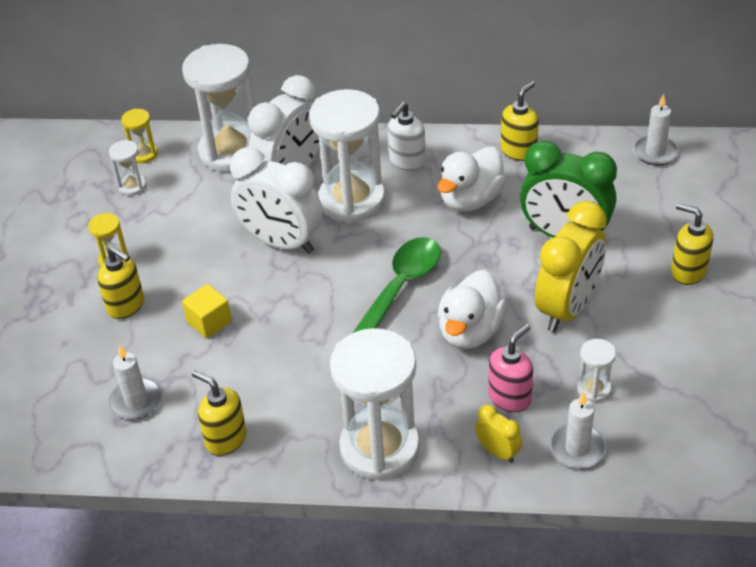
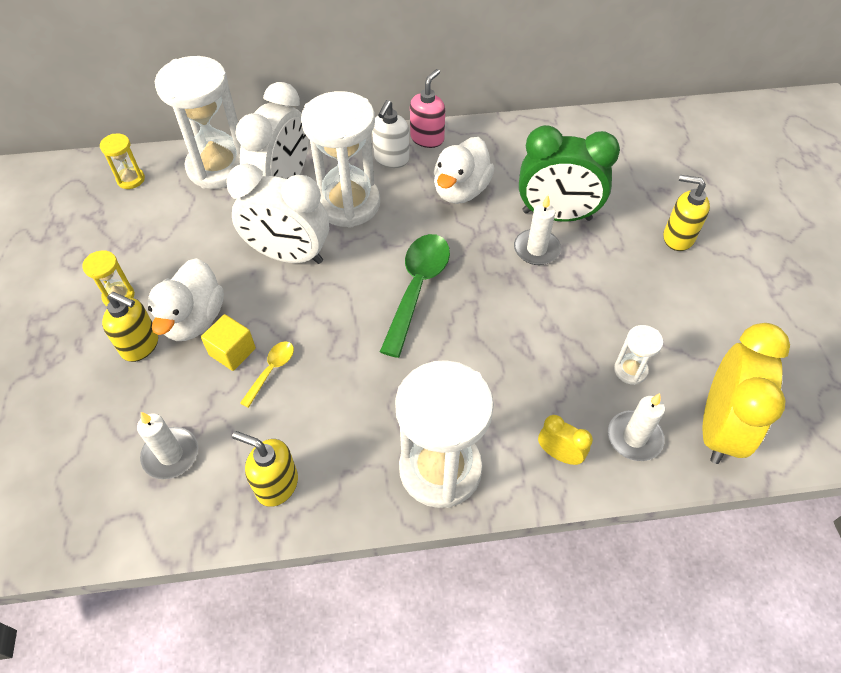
camera: 15 degrees left, 10 degrees up
(132, 186) = (124, 214): white hourglass -> none
(242, 343) = (271, 370): none -> yellow spoon
(470, 331) = (496, 326): white duck -> white duck (194, 319)
(510, 397) = (554, 391): pink soap dispenser -> pink soap dispenser (427, 138)
(519, 151) = (491, 138): yellow soap dispenser -> none
(567, 308) = (581, 289): yellow clock -> yellow clock (719, 428)
(655, 152) = (612, 127): white candle -> white candle (536, 249)

